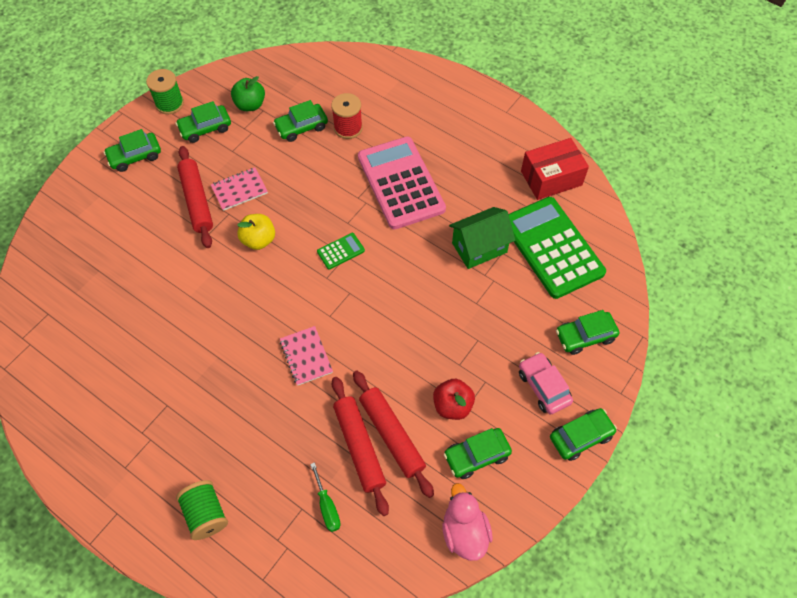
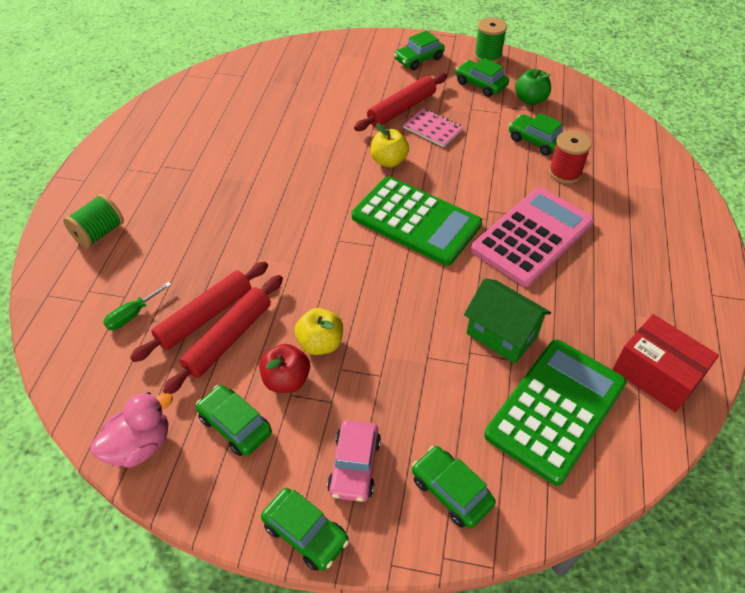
camera: 65 degrees right, 10 degrees down
(135, 156) = (418, 59): green car -> green car turned 75 degrees counterclockwise
(306, 356) = (284, 240): pink notebook -> none
(340, 251) = (416, 221): green calculator -> green calculator, size x2.44
(429, 369) = (320, 343): none -> yellow apple
(543, 387) = (354, 466): pink car -> pink car turned 150 degrees clockwise

